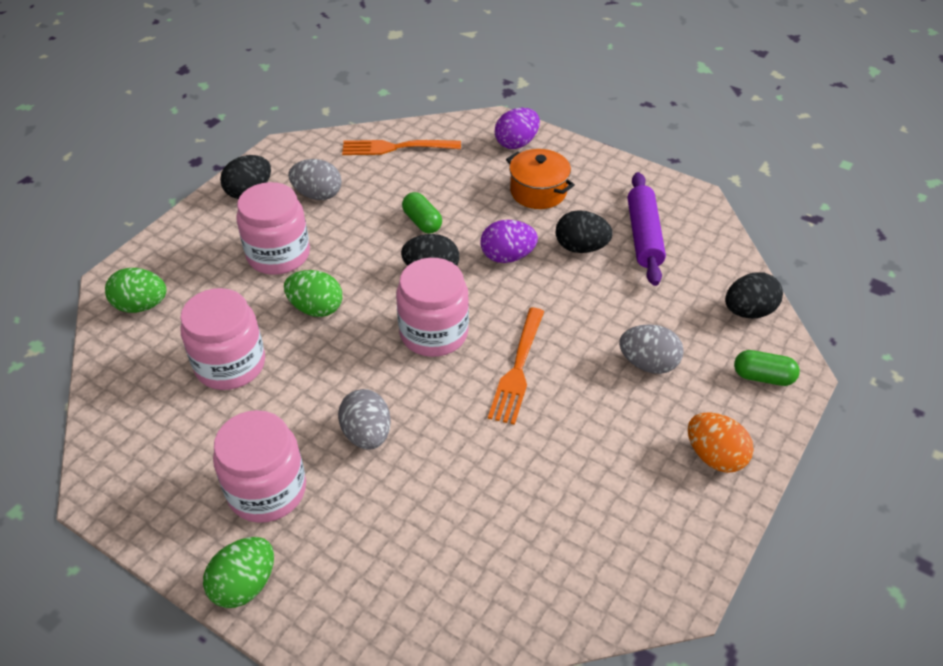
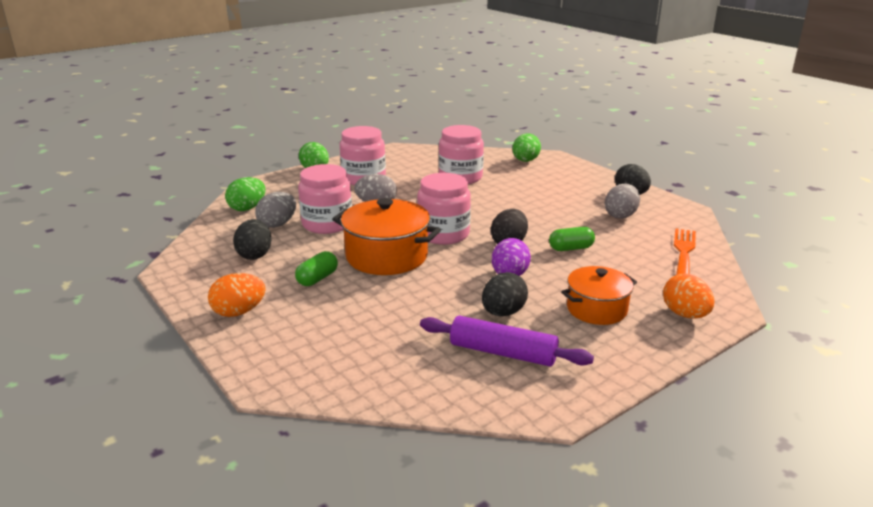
camera: 110 degrees right, 20 degrees down
(278, 255) = (554, 197): pink jar -> pink jar (327, 224)
(316, 308) = (493, 202): green egg -> green egg (247, 208)
(516, 143) = (685, 314): purple egg -> orange egg
(518, 369) = (387, 256): orange fork -> orange pot
(648, 364) = (346, 309): grey egg -> grey egg (278, 224)
(748, 311) = (359, 383): black egg -> black egg (255, 255)
(763, 377) = (282, 362): green capsule -> green capsule (317, 279)

